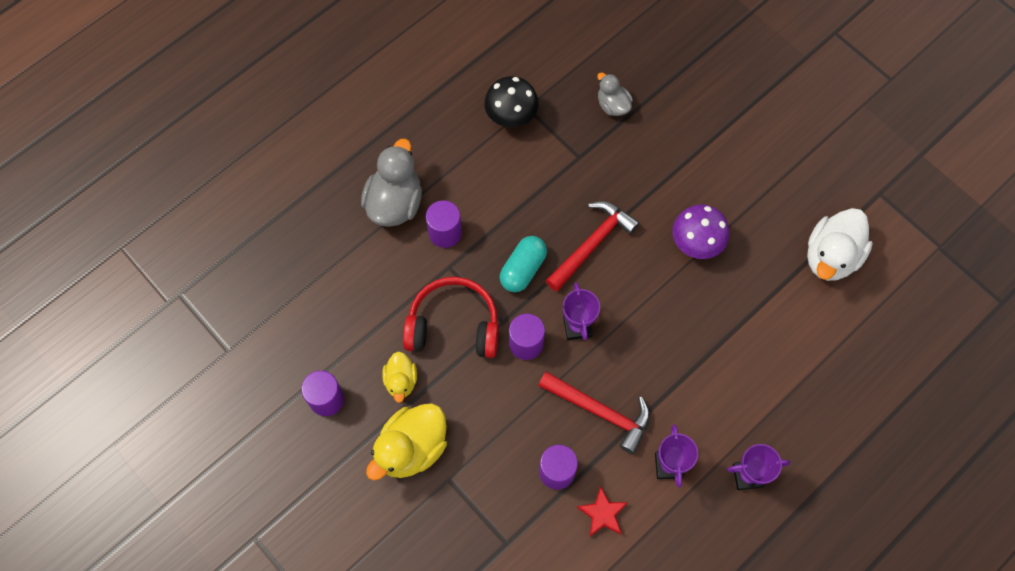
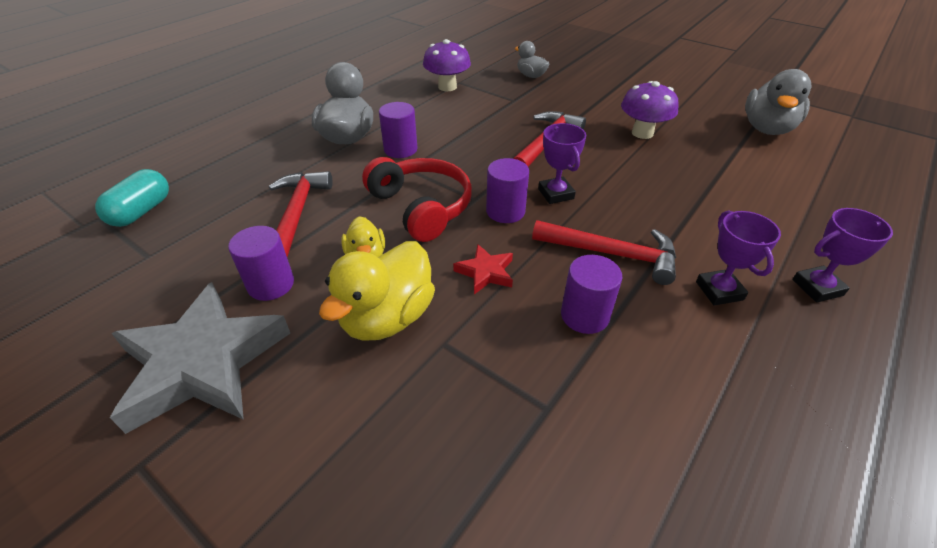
camera: 10 degrees left, 25 degrees down
(284, 466) = (202, 363): none -> grey star
(345, 316) = (297, 214): none -> red hammer
(453, 325) = (421, 207): red headphones -> red headphones turned 60 degrees clockwise
(511, 116) = (447, 87): black mushroom -> purple mushroom
(523, 269) = (485, 163): turquoise capsule -> turquoise capsule (141, 211)
(602, 513) = (665, 352): red star -> red star (485, 272)
(830, 256) = (767, 129): white duck -> grey duck

